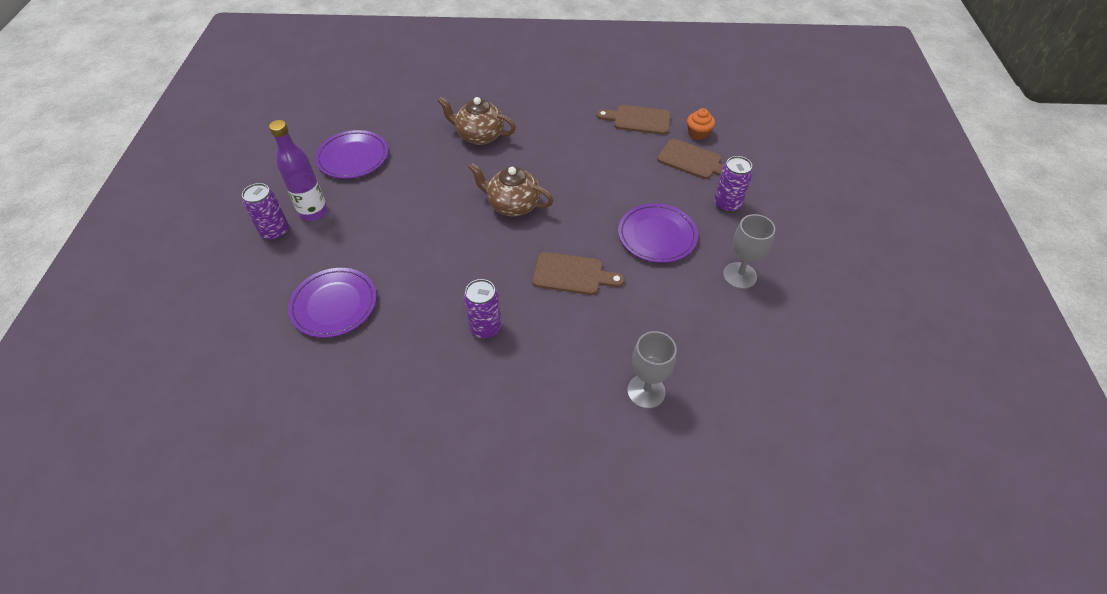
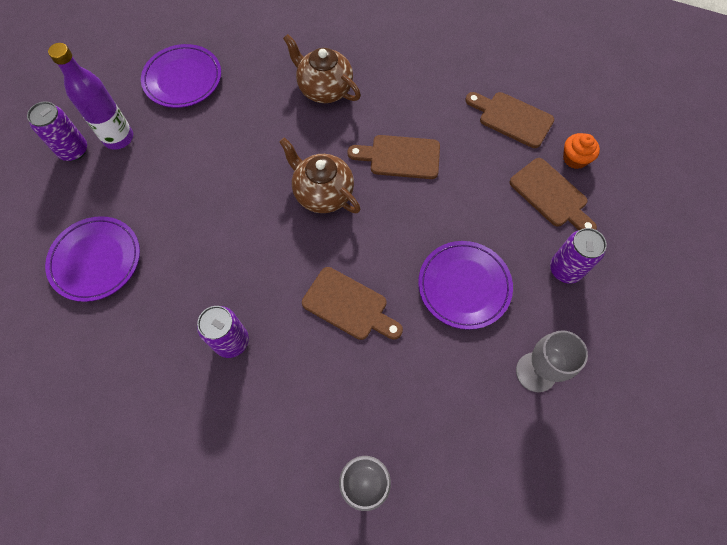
camera: 20 degrees right, 15 degrees up
(564, 165) = (400, 157): none -> brown cutting board

